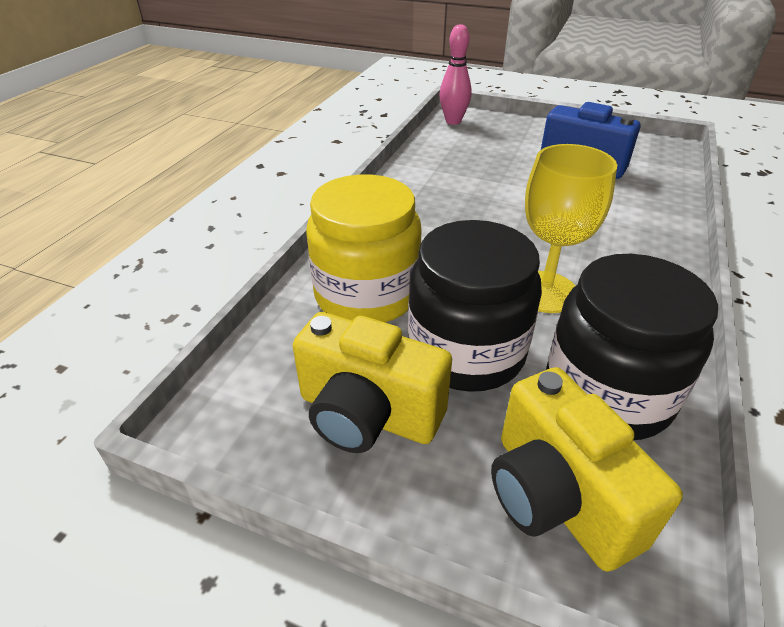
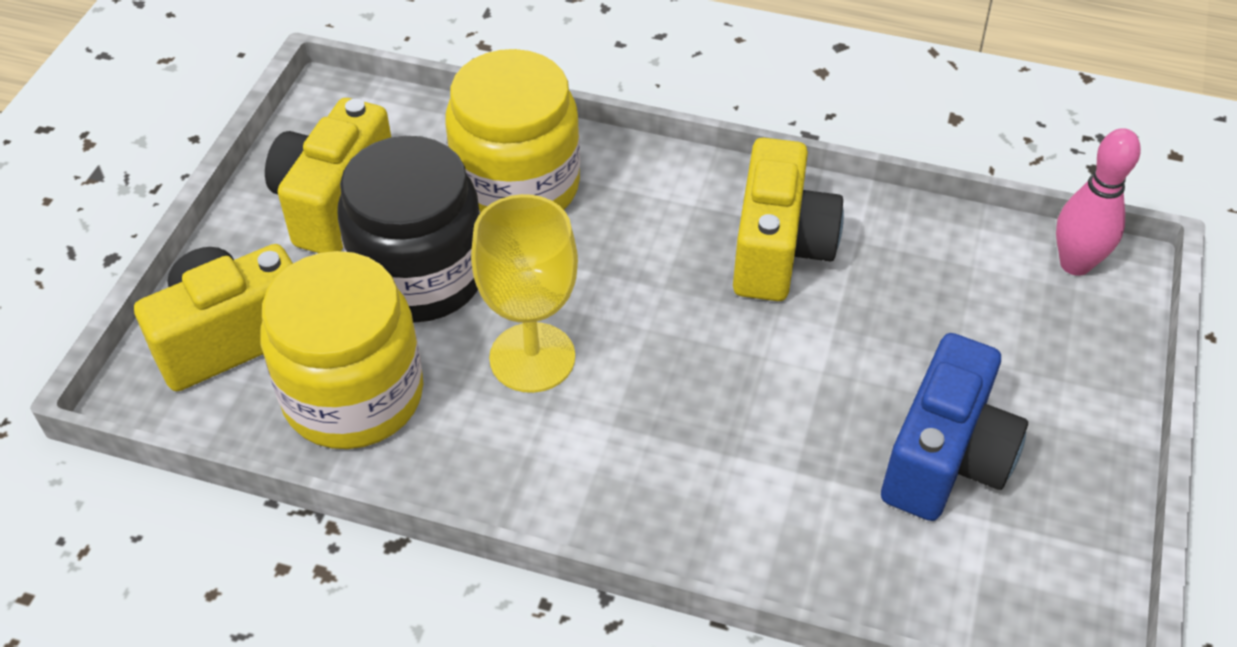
camera: 85 degrees right, 10 degrees up
(441, 193) = (779, 249): none -> yellow camera
(607, 393) = (353, 395): black jar -> yellow jar

